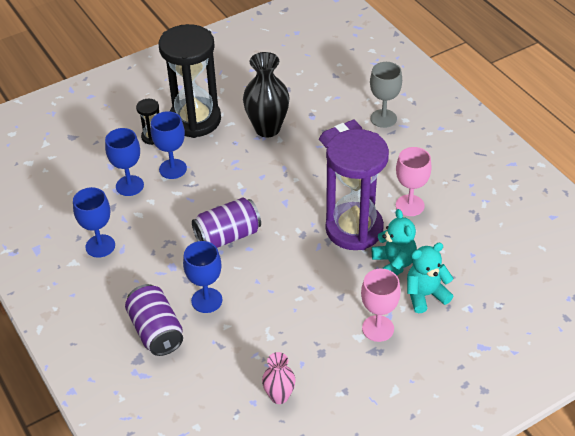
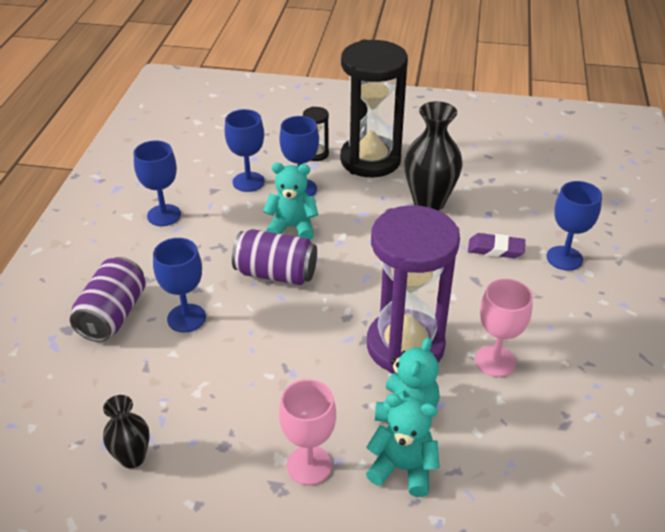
camera: 40 degrees right, 5 degrees down
(200, 199) = (292, 227): none -> turquoise teddy bear
(279, 396) = (132, 458): pink vase -> black vase
(383, 118) = (564, 258): grey goblet -> blue goblet

